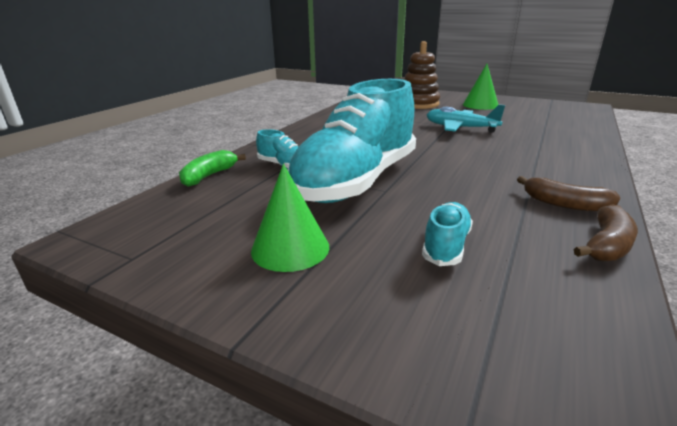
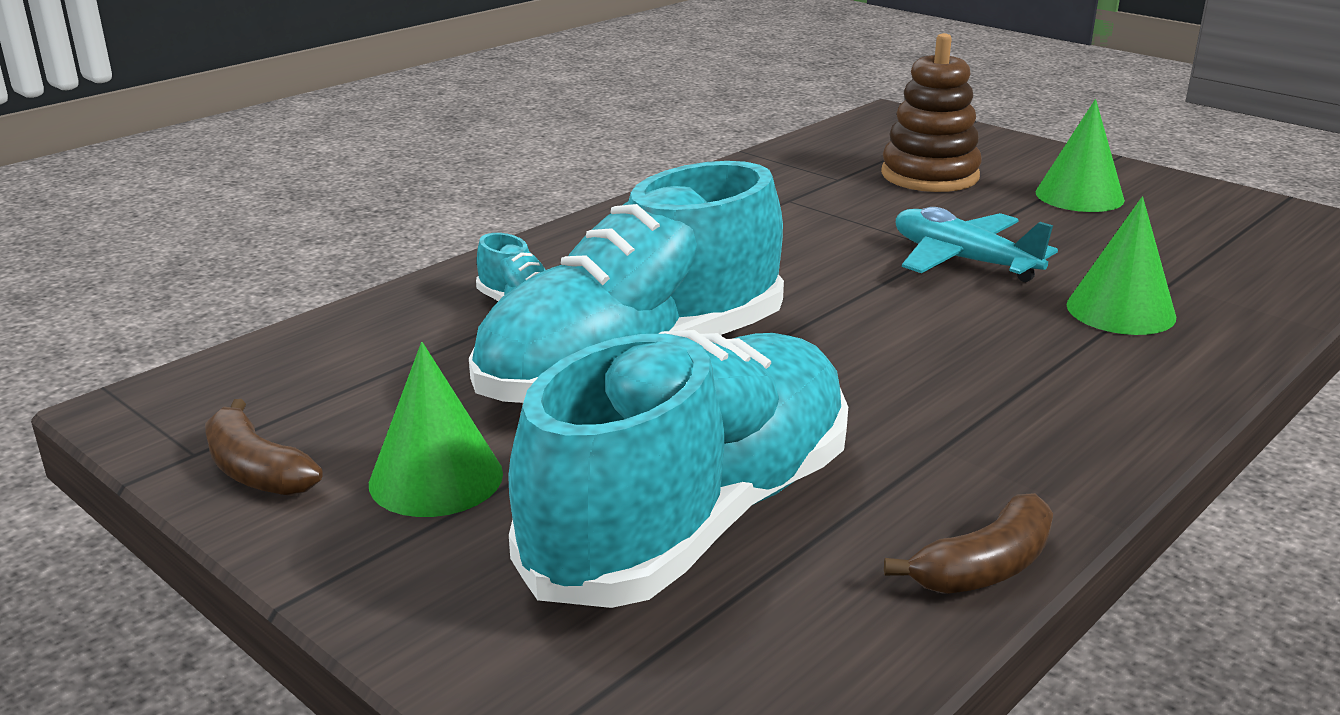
camera: 15 degrees right, 0 degrees up
(209, 176) = (376, 314): green banana -> none
(446, 246) = (693, 518): turquoise shoe -> turquoise shoe, size x2.45
(538, 137) = (1120, 310): none -> green cone
(564, 204) = (995, 478): brown banana -> brown banana (256, 470)

